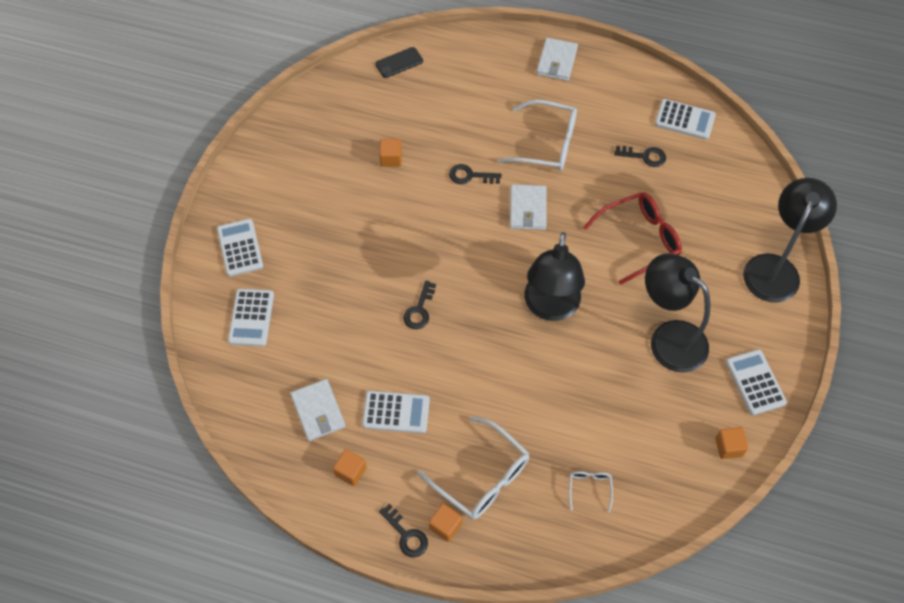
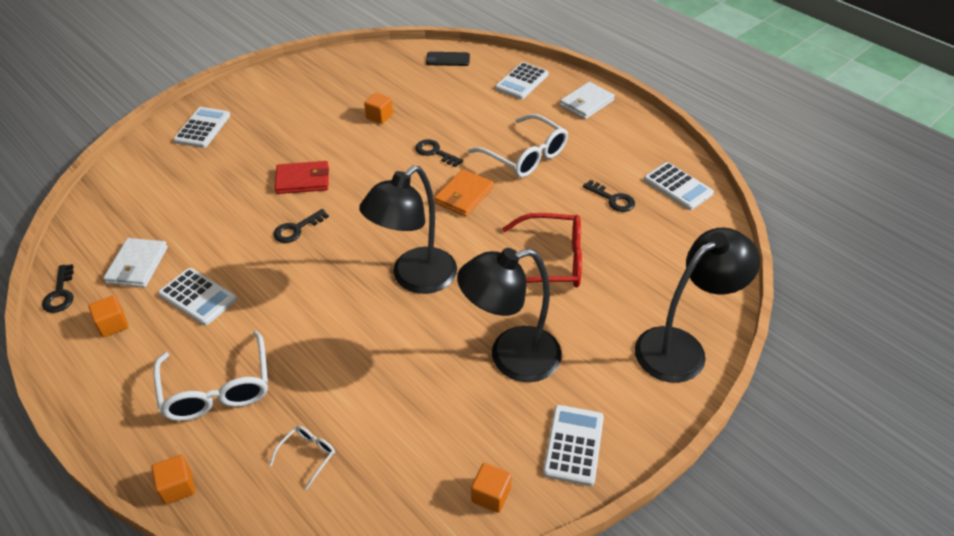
camera: 30 degrees right, 15 degrees down
(251, 318) = (160, 176): white calculator -> white calculator (521, 81)
(382, 259) = (303, 180): none -> red wallet
(406, 535) = (102, 402): black key -> black key (60, 293)
(445, 526) = (142, 414): orange cube -> orange cube (177, 487)
(527, 209) = (464, 195): white wallet -> orange wallet
(668, 338) = (511, 358): black lamp -> black lamp turned 90 degrees counterclockwise

